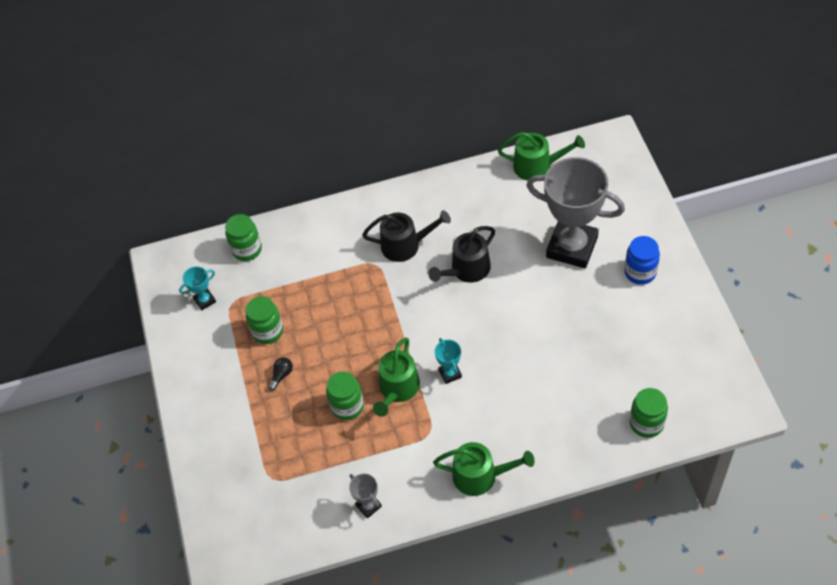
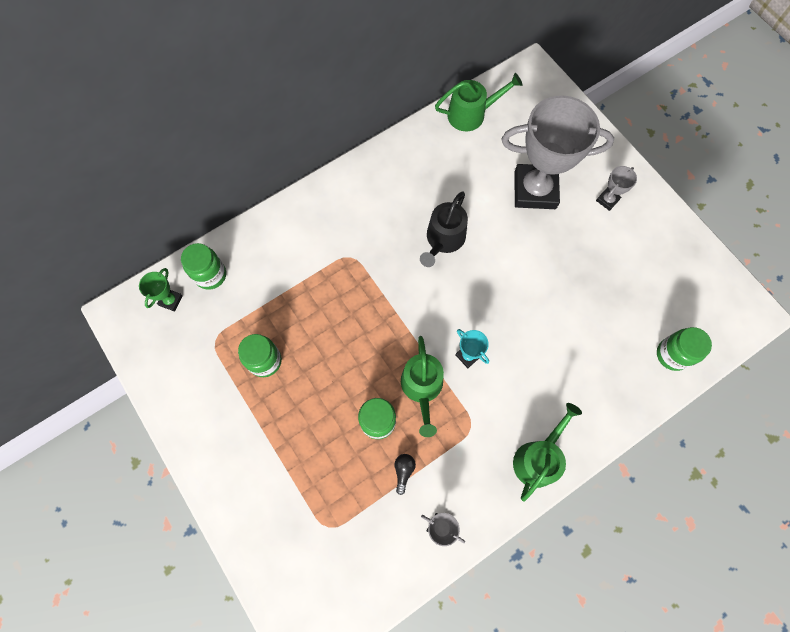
camera: 25 degrees left, 15 degrees up
(205, 300) = (185, 344): turquoise trophy -> none
(206, 262) = (171, 300): none -> green trophy
(281, 375) = (297, 407): black light bulb -> black light bulb (403, 471)
(405, 245) = (373, 229): black watering can -> none
(480, 476) = (538, 458): green watering can -> green watering can turned 45 degrees counterclockwise
(640, 272) = (607, 200): blue jar -> grey trophy

